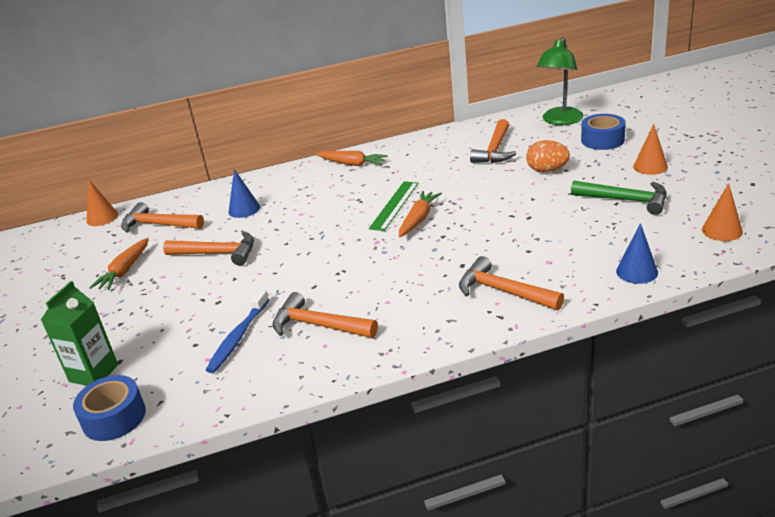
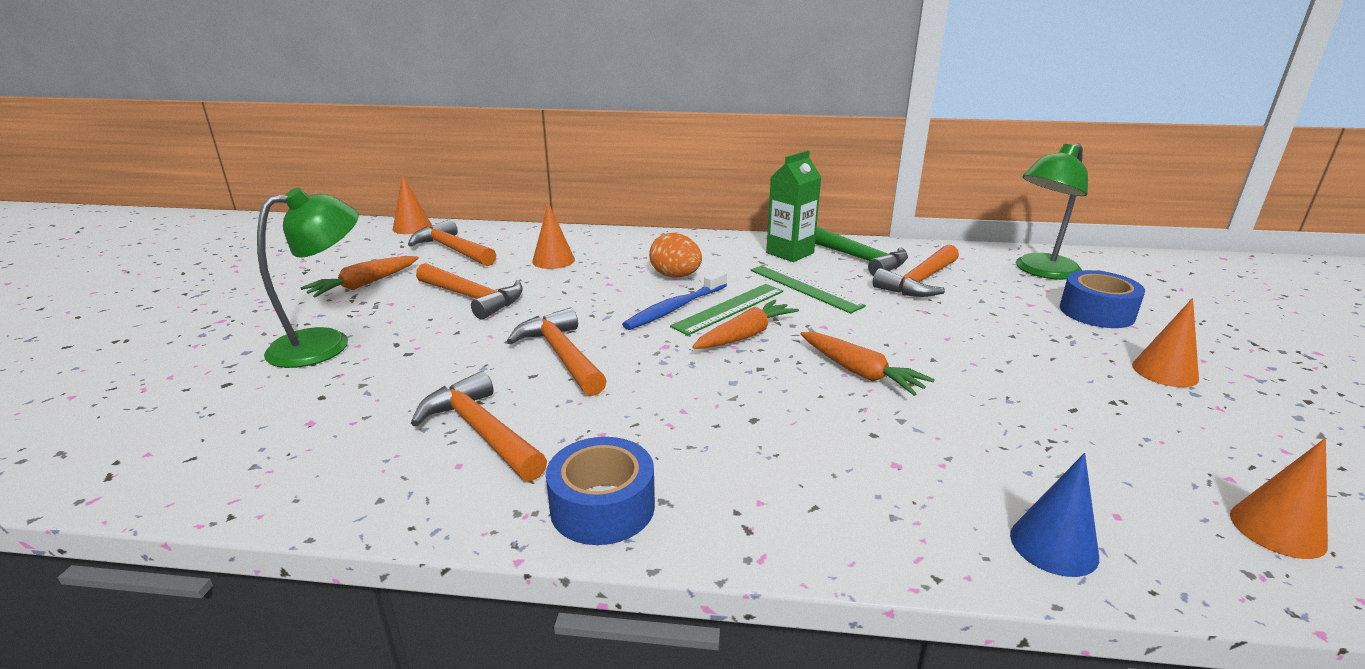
camera: 20 degrees right, 5 degrees down
(94, 373) = (184, 388): green carton -> green carton (790, 253)
(114, 417) = (122, 456): blue tape -> blue tape (602, 507)
(153, 316) = (326, 343): none -> green lamp
(238, 337) = (375, 407): blue toothbrush -> blue toothbrush (675, 308)
(244, 209) = (553, 260): blue cone -> orange cone
(352, 164) = (721, 248): orange carrot -> orange carrot (860, 372)
(429, 176) = (805, 287): none -> green ruler
(503, 291) = (784, 486): orange hammer -> orange hammer (561, 355)
(547, 170) = (981, 328): orange egg -> orange egg (675, 276)
(626, 200) = (1094, 410): green hammer -> green hammer (859, 259)

